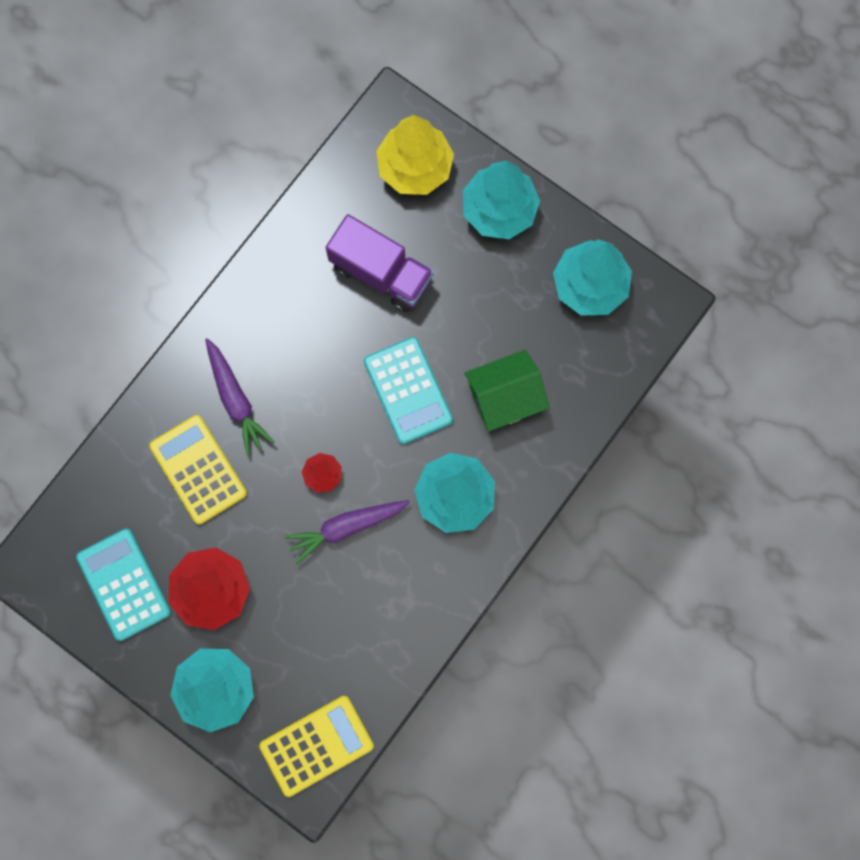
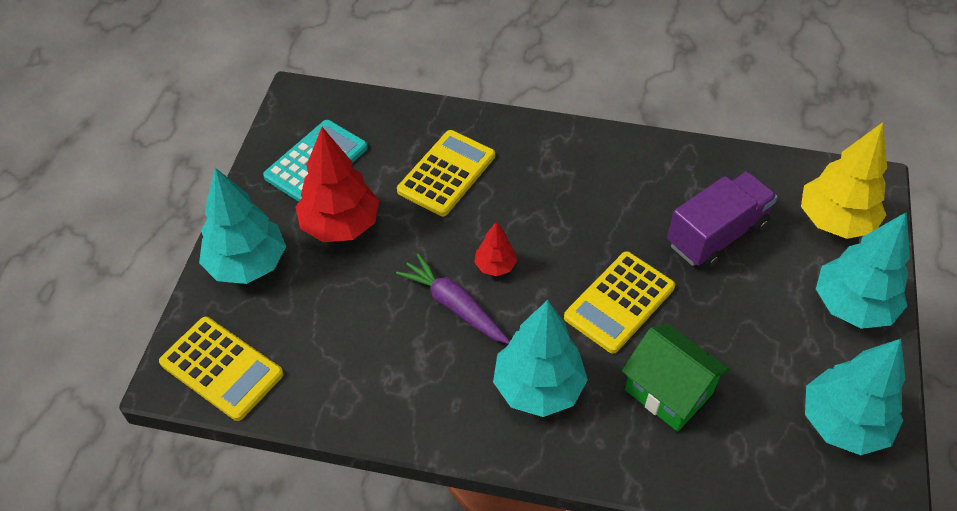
camera: 65 degrees right, 25 degrees down
(236, 400) = (525, 175): purple carrot -> none
(381, 273) = (716, 235): purple truck -> purple truck turned 135 degrees counterclockwise
(408, 391) = (619, 302): turquoise calculator -> yellow calculator

